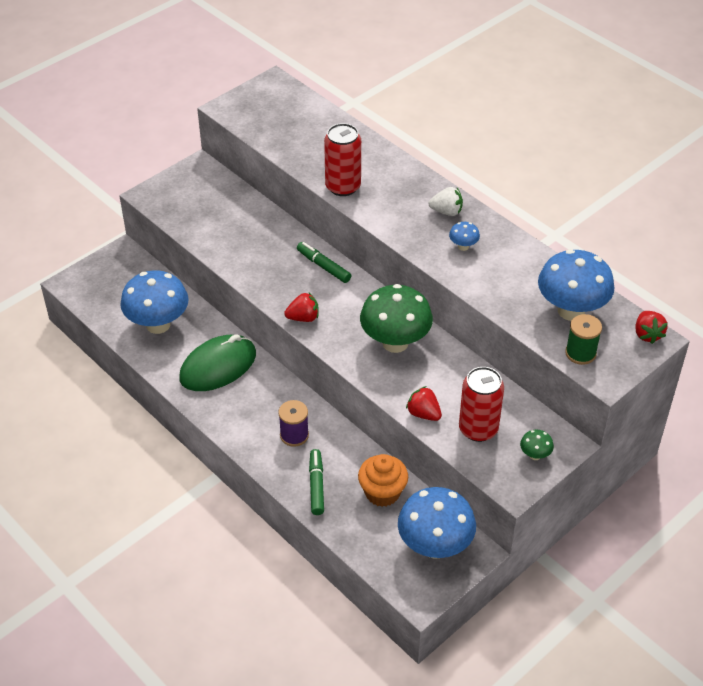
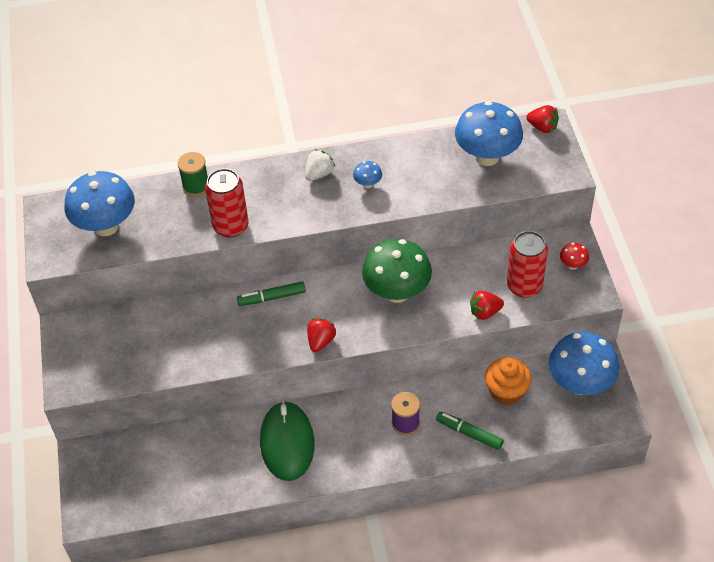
camera: 55 degrees left, 5 degrees up
(158, 324) = (200, 467): blue mushroom -> blue mushroom (106, 226)
(535, 455) = (573, 265): green mushroom -> red mushroom
(580, 353) = (533, 174): green spool -> green spool (196, 186)

